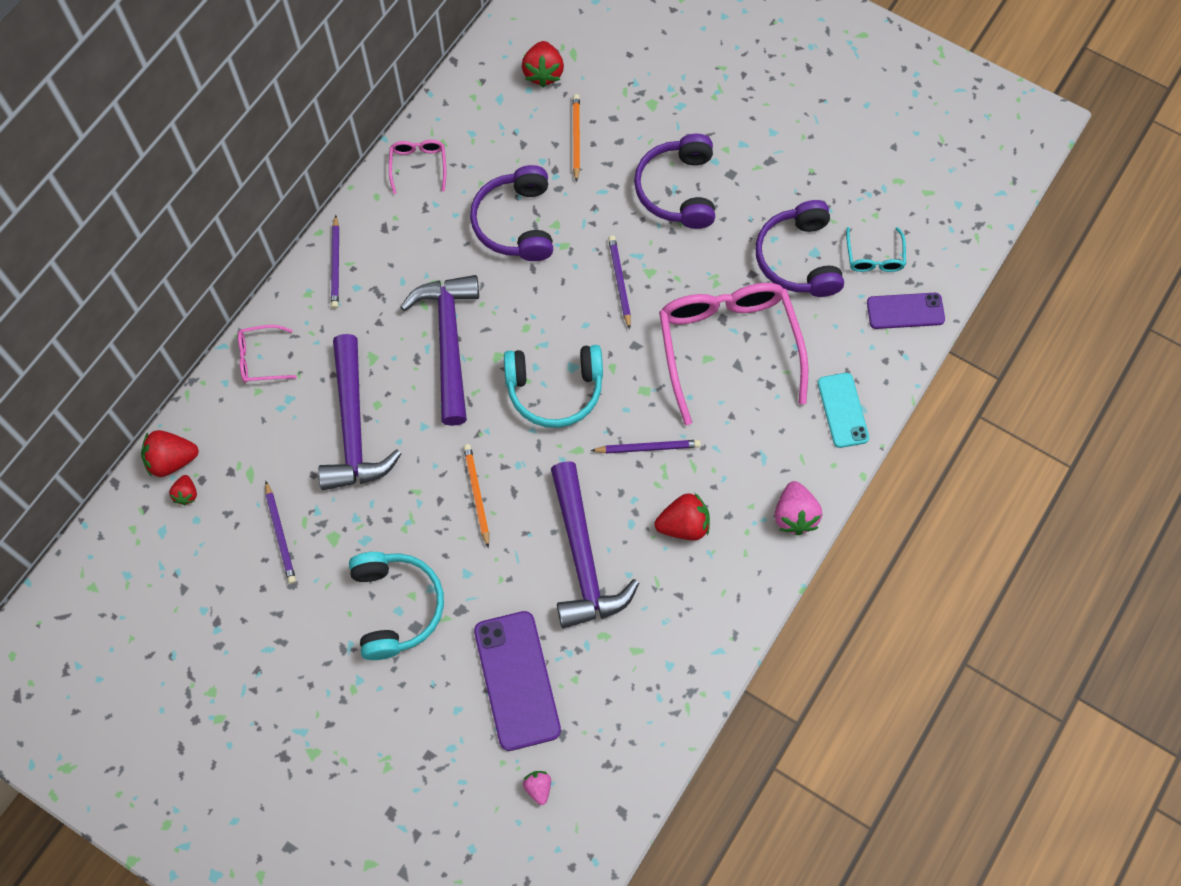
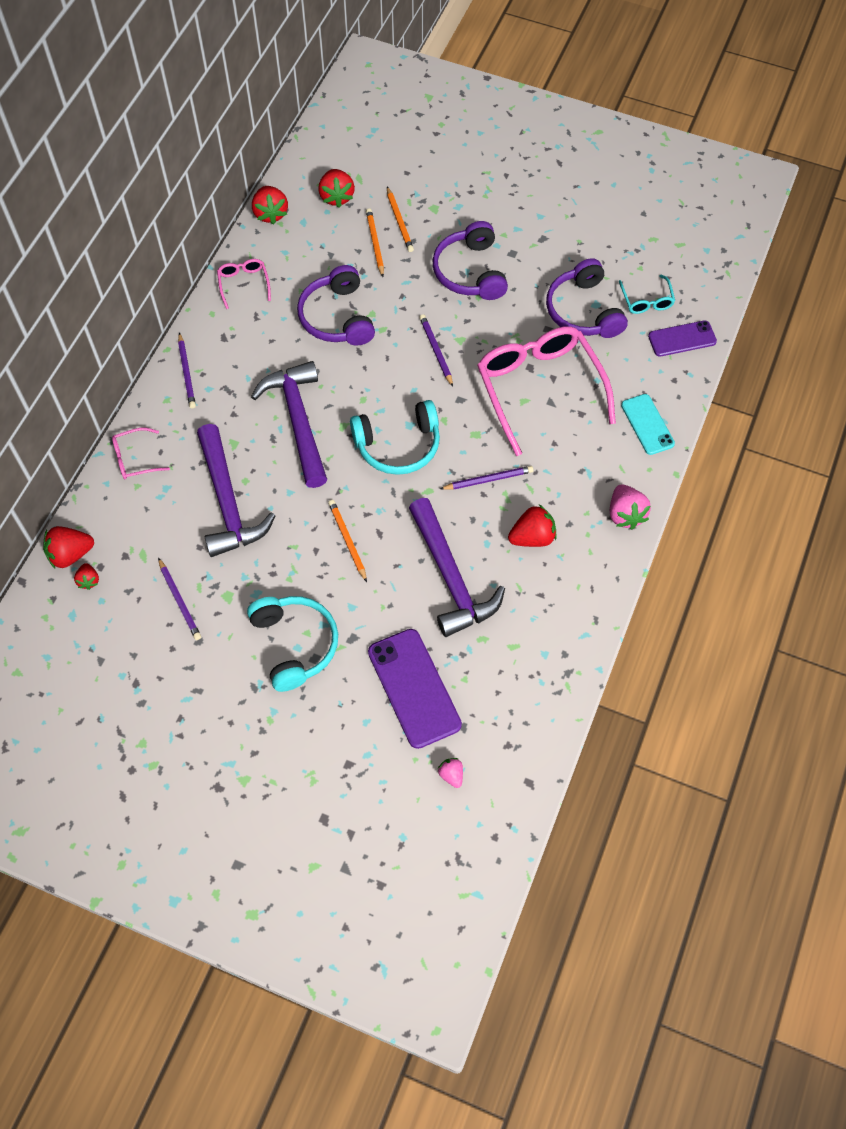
camera: 10 degrees left, 5 degrees down
(464, 83) = (270, 213): none -> red strawberry
(609, 114) = (399, 221): none -> orange pencil

